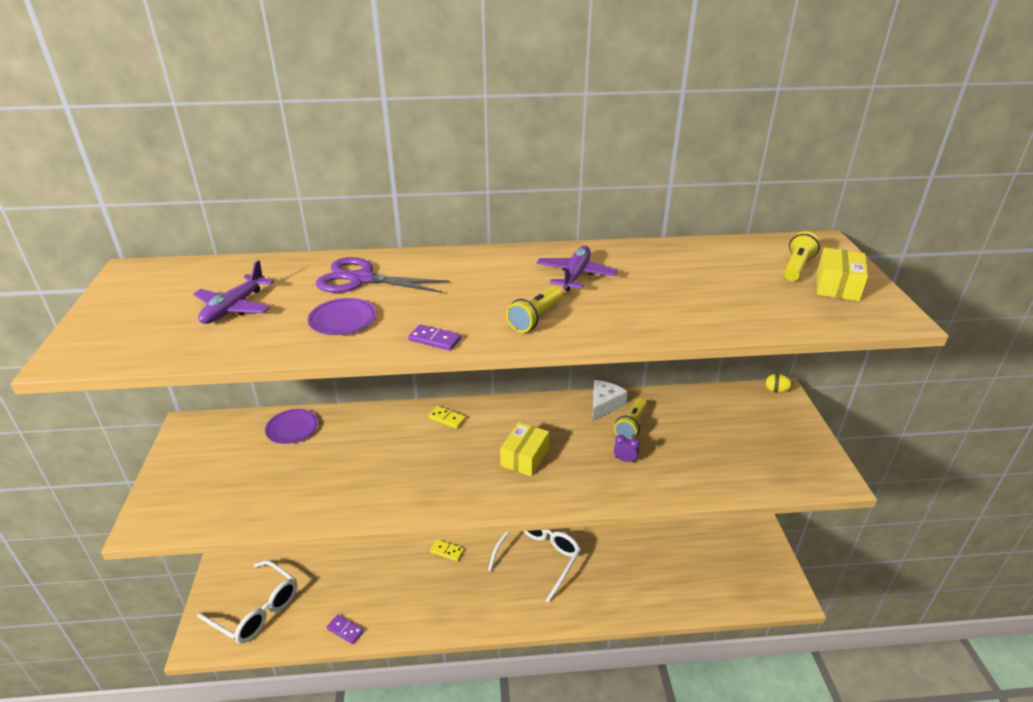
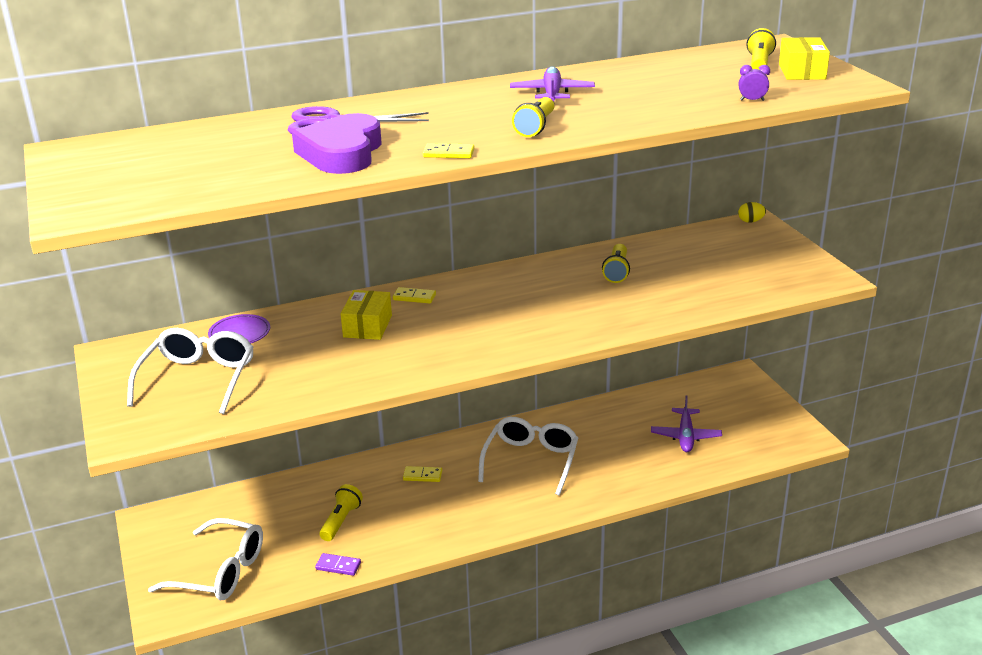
camera: 15 degrees left, 5 degrees down
(234, 308) = (215, 160): purple plane -> purple plane (685, 436)
(234, 473) = (198, 380): none -> white glasses
(343, 320) = (342, 153): purple plate -> purple heart
(366, 582) = (341, 521): none -> yellow flashlight
(435, 339) = (448, 153): purple domino -> yellow domino
(525, 457) = (518, 313): yellow box -> yellow box (367, 326)
(604, 405) = (580, 260): white cheese -> none
(625, 460) = (623, 298): purple clock -> purple clock (752, 100)

